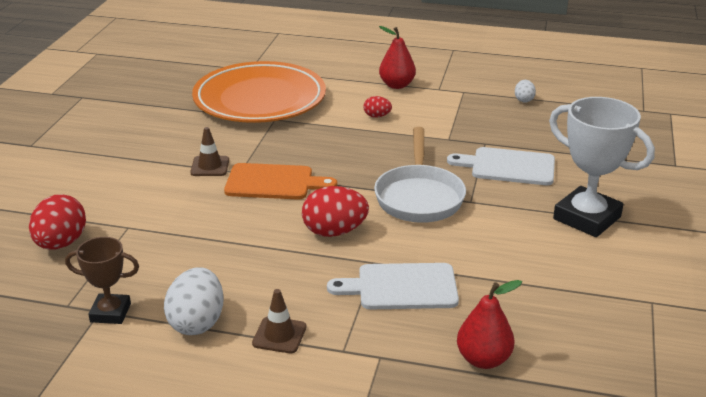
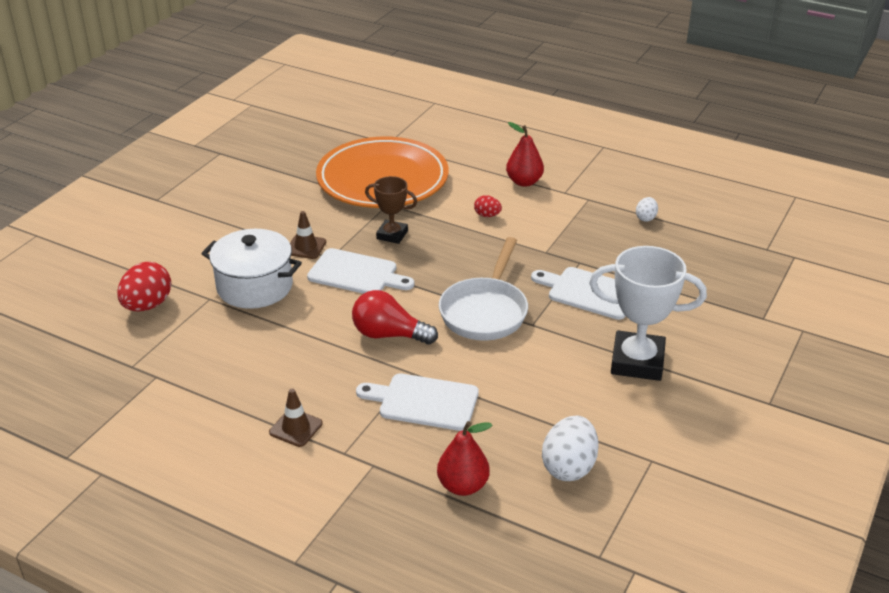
camera: 15 degrees right, 5 degrees up
(110, 313) = (164, 380): brown trophy -> brown trophy (392, 235)
(172, 209) = (255, 286): none -> white pot
(197, 322) = (231, 403): white egg -> white egg (569, 467)
(273, 182) = (356, 274): orange cutting board -> white cutting board
(334, 232) = (389, 335): red egg -> red light bulb
(587, 218) = (637, 362): white trophy -> white trophy turned 45 degrees counterclockwise

